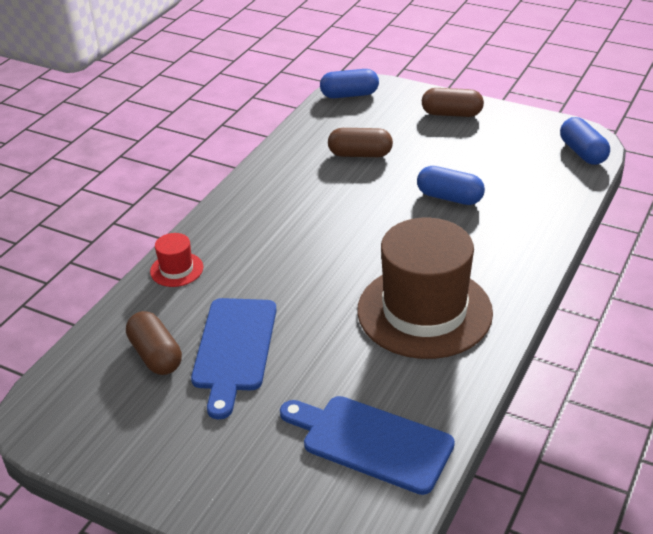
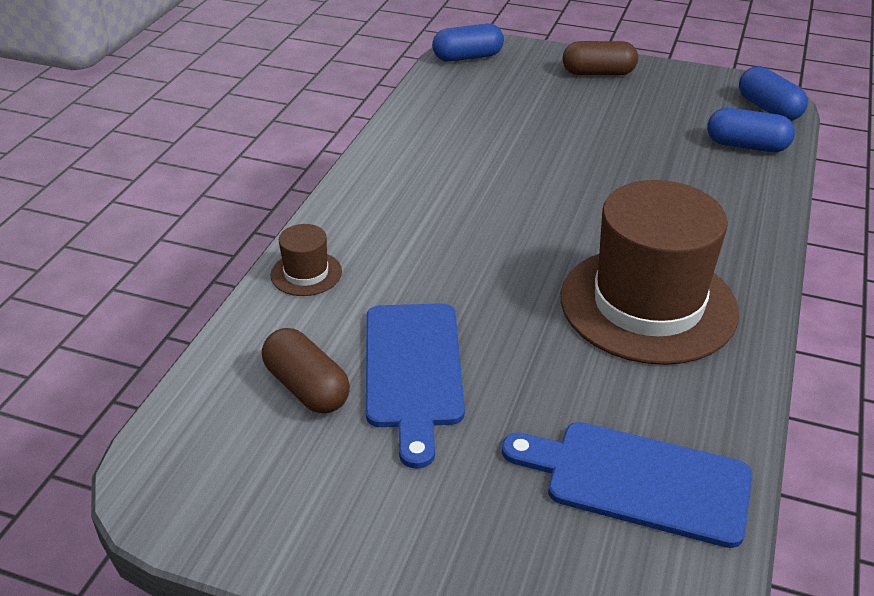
camera: 10 degrees left, 0 degrees up
(176, 269) = (306, 273): red hat -> brown hat
(360, 154) = (503, 123): brown capsule -> none
(449, 197) = (630, 166): blue capsule -> blue capsule (746, 146)

